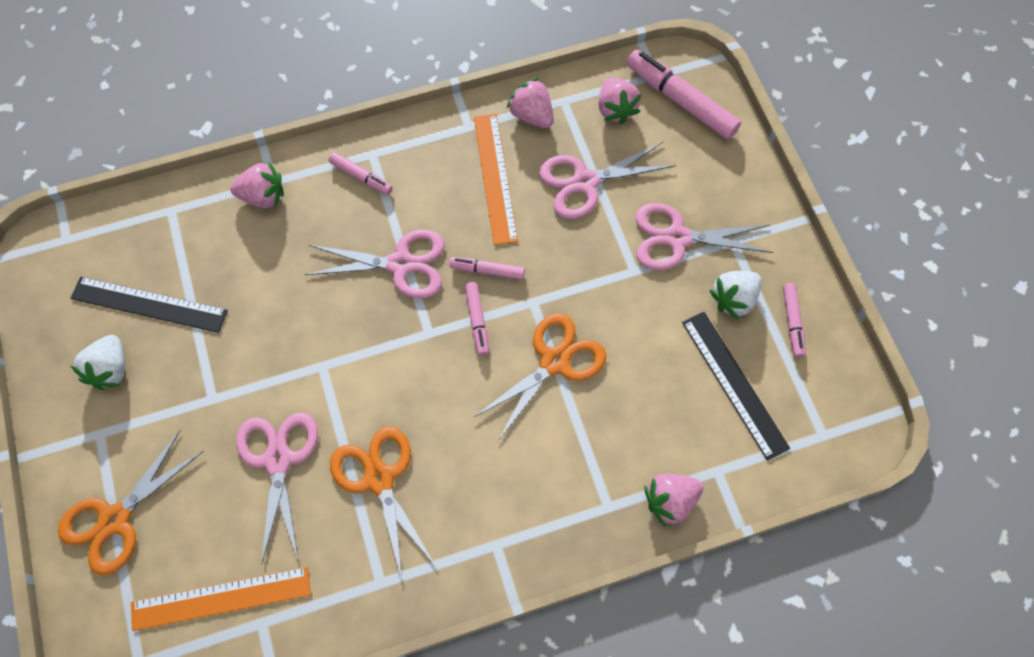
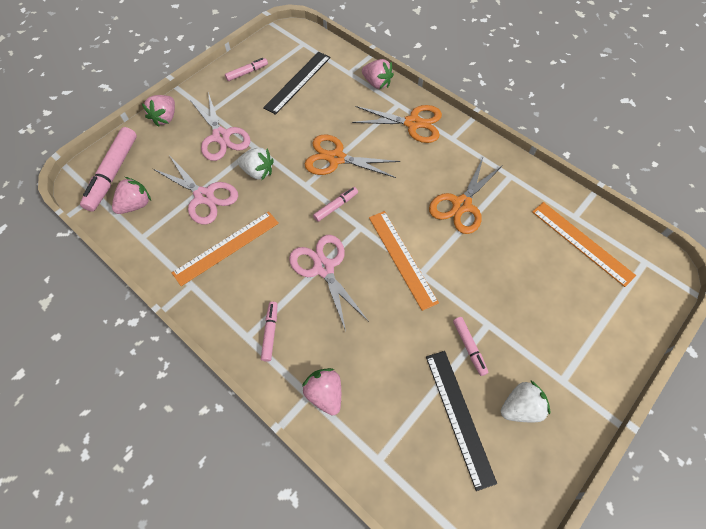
camera: 120 degrees left, 5 degrees down
(115, 519) = (596, 329): orange scissors -> orange scissors (413, 123)
(278, 460) = (492, 261): pink scissors -> none
(355, 355) = (402, 258): none -> orange ruler
(487, 271) = (299, 218): pink marker -> pink marker (469, 347)
(531, 115) = (163, 250): pink strawberry -> pink strawberry (165, 118)
(734, 299) = (247, 99): white strawberry -> white strawberry (258, 172)

